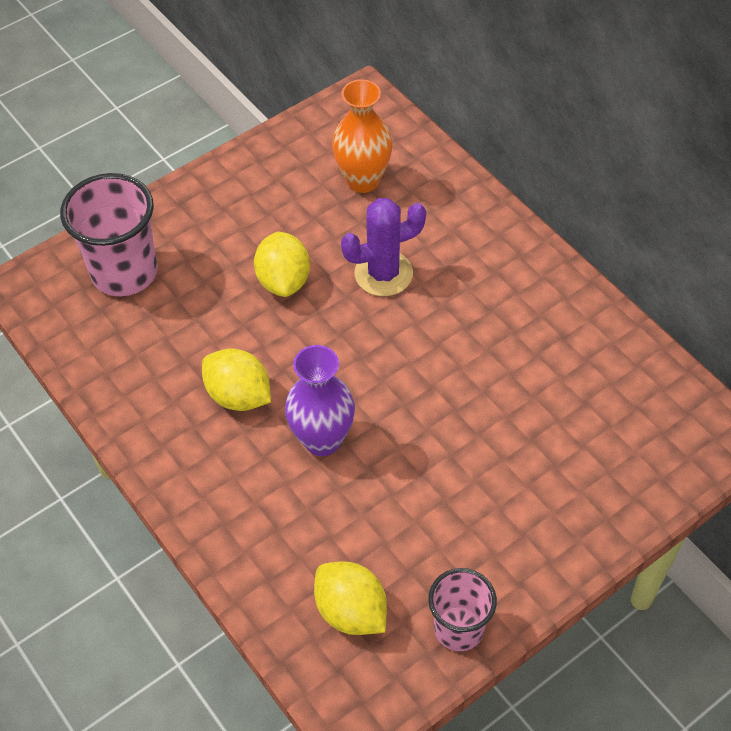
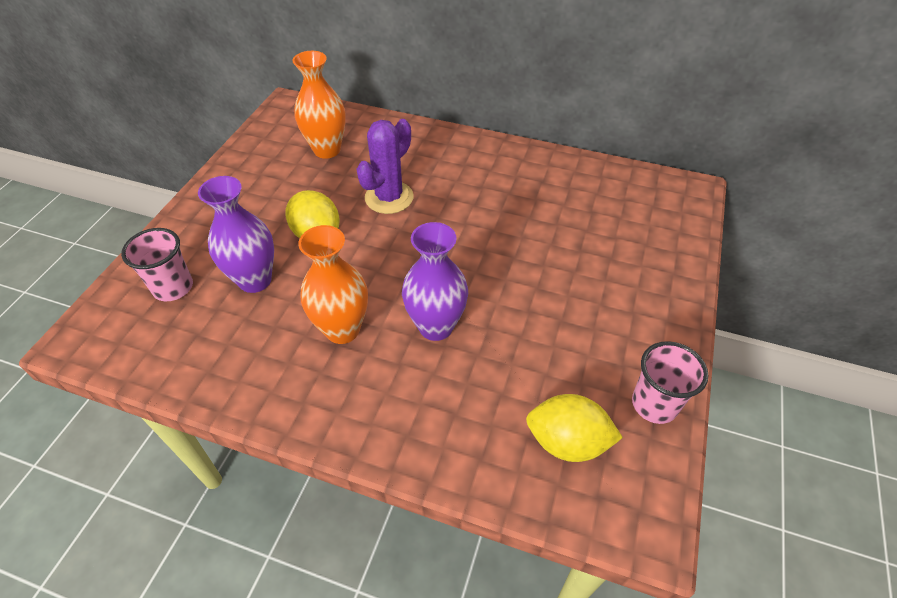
camera: 35 degrees left, 5 degrees down
(124, 272) = (173, 287): pink cup -> pink cup, size x0.62
(197, 302) = (255, 280): none -> purple vase
(239, 396) = (342, 329): yellow lemon -> orange vase

